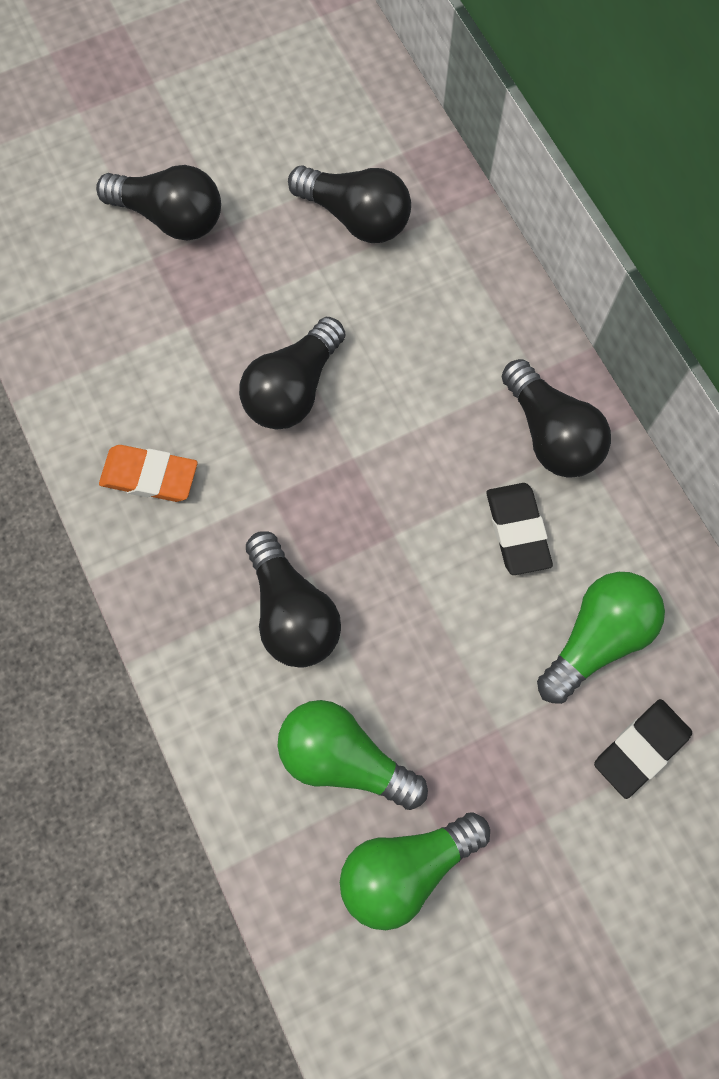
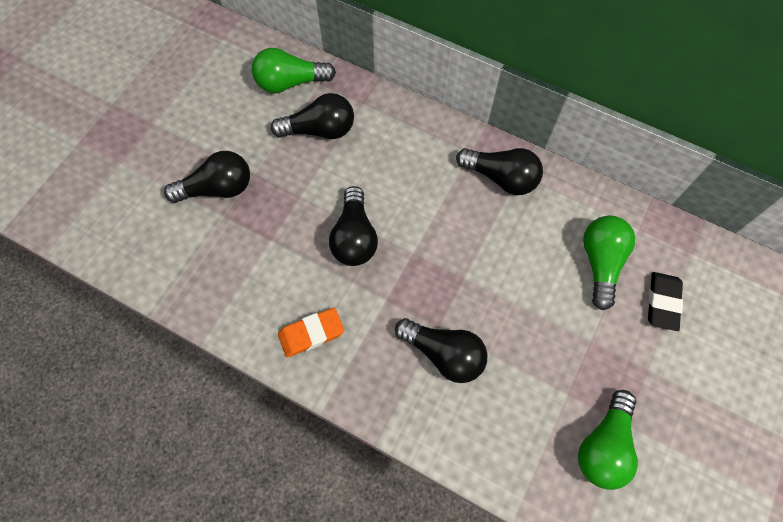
camera: 35 degrees left, 5 degrees down
(344, 758) = (529, 411): green light bulb -> green light bulb (290, 82)
(517, 530) = (522, 235): black eraser -> none

